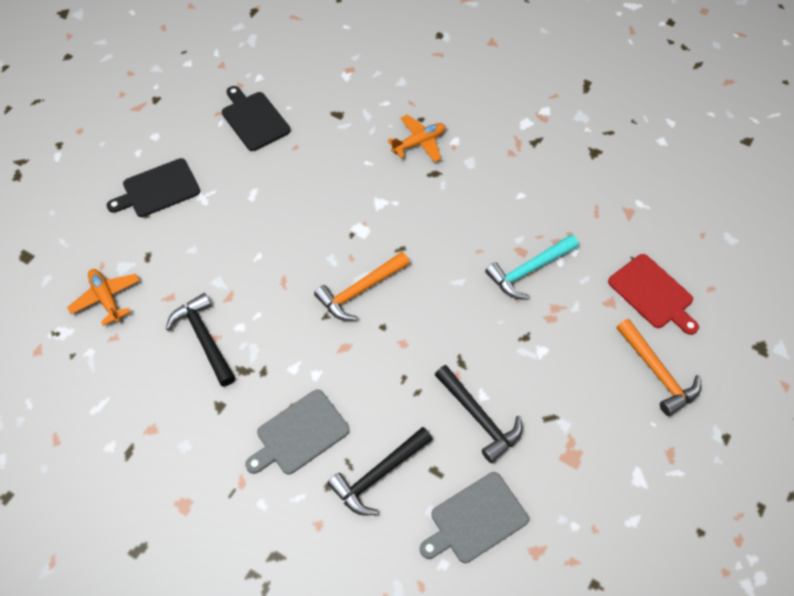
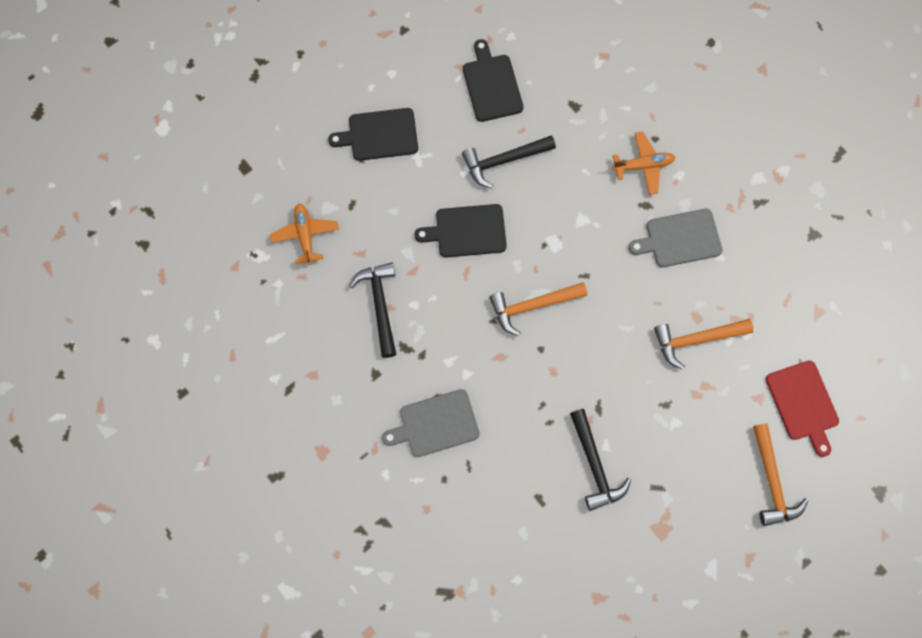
camera: 20 degrees right, 15 degrees up
(271, 245) = (467, 231): none -> black cutting board
(378, 475) = (490, 485): black hammer -> black hammer (503, 161)
(475, 519) = (557, 552): grey cutting board -> grey cutting board (680, 239)
(529, 270) = (696, 340): turquoise hammer -> orange hammer

